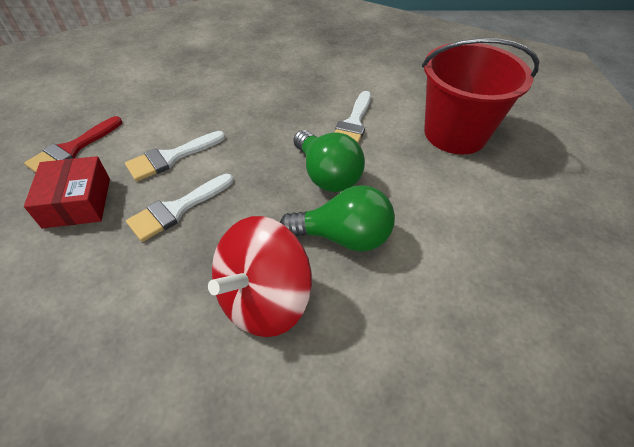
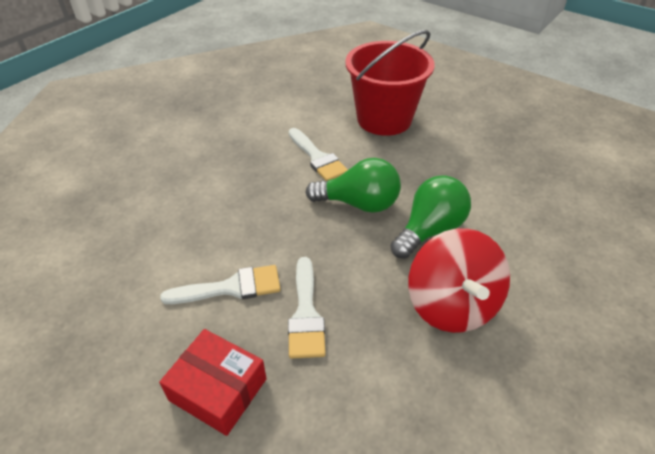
camera: 50 degrees left, 5 degrees down
(72, 149) = (124, 364): red brush -> none
(171, 157) = (231, 288): white brush -> white brush turned 105 degrees counterclockwise

